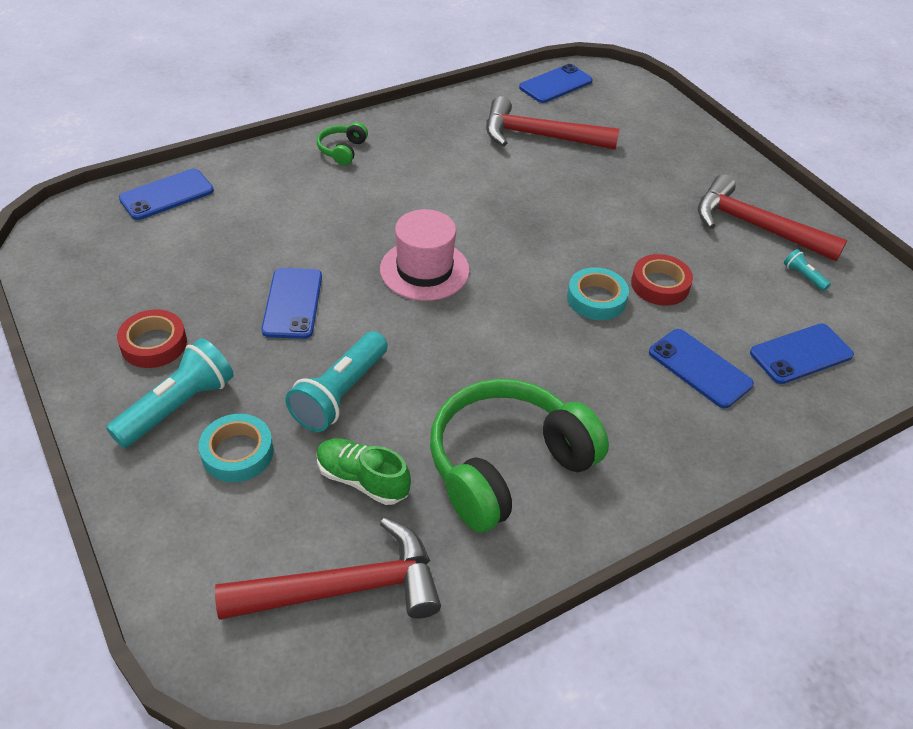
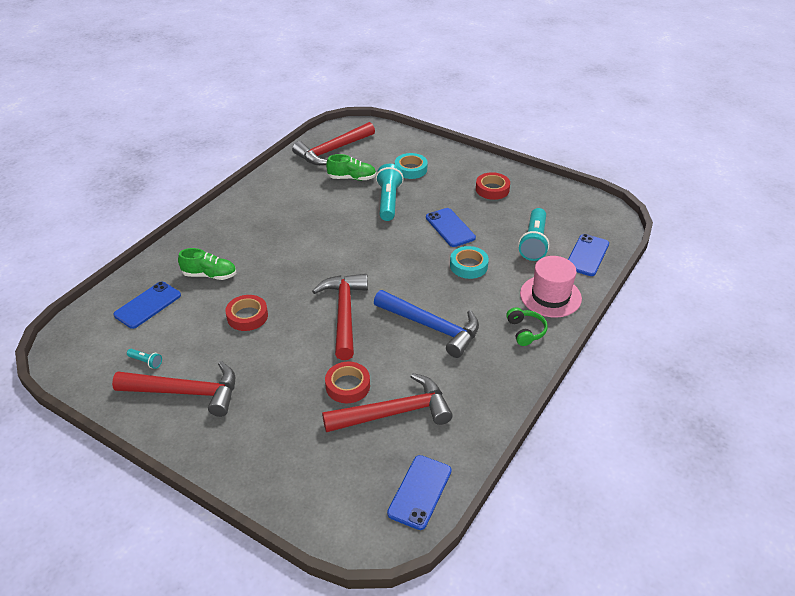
camera: 155 degrees right, 5 degrees down
(177, 406) = (452, 174): turquoise flashlight -> turquoise flashlight (534, 243)
(424, 270) = (397, 270): pink hat -> pink hat (550, 296)
(439, 190) = (432, 327): none -> blue hammer
(507, 466) = (293, 202): green headphones -> none
(532, 242) = (344, 313): none -> red hammer
(572, 171) = (347, 386): none -> red tape
(596, 299) = (285, 292): turquoise tape -> turquoise tape (468, 266)
(699, 368) = (209, 275): blue phone -> green shoe

